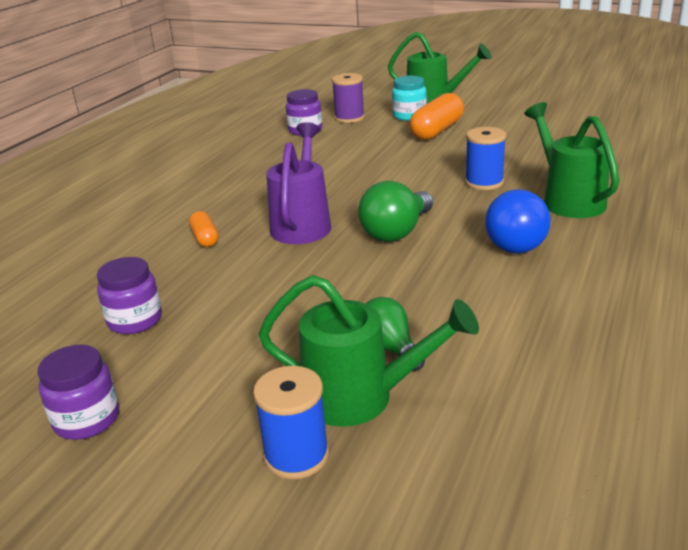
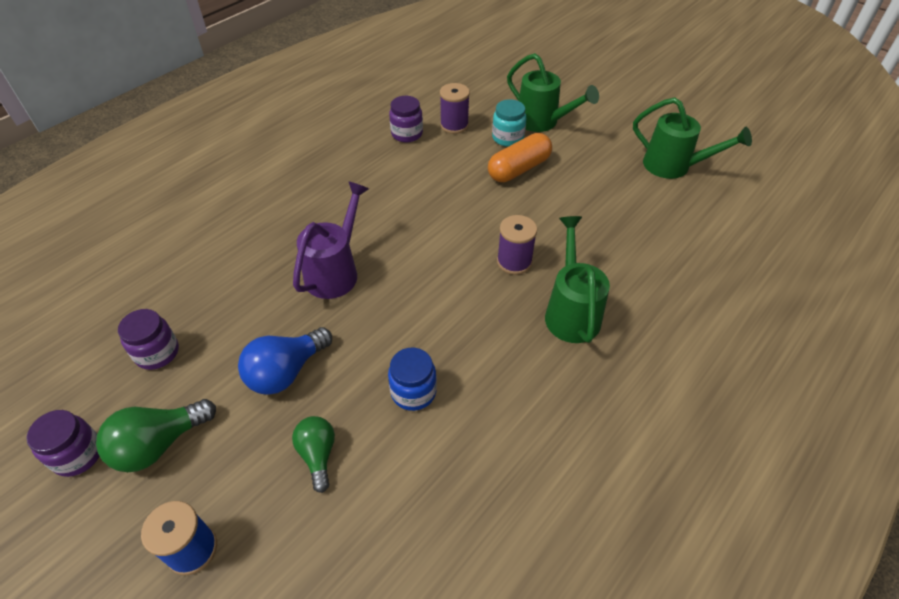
camera: 15 degrees right, 20 degrees up
(205, 238) = (253, 265): orange capsule -> none
(361, 398) = (267, 505): green watering can -> green watering can (673, 166)
(396, 232) = (403, 308): green light bulb -> green light bulb (159, 444)
(457, 282) = (413, 392): none -> blue jar
(484, 182) = (514, 262): blue spool -> purple spool
(519, 242) = (493, 357): blue light bulb -> blue light bulb (286, 372)

